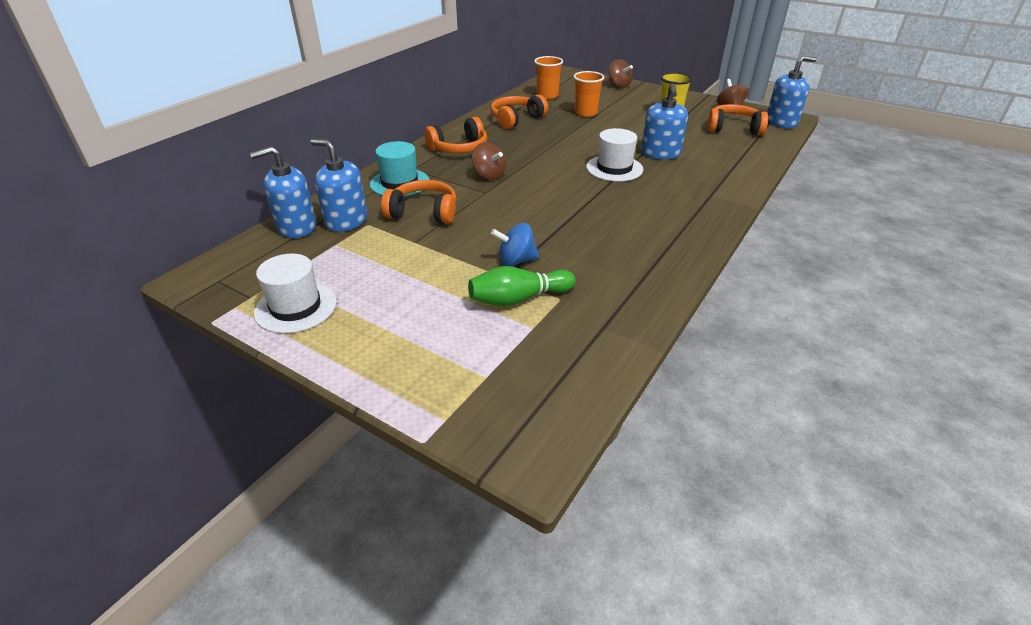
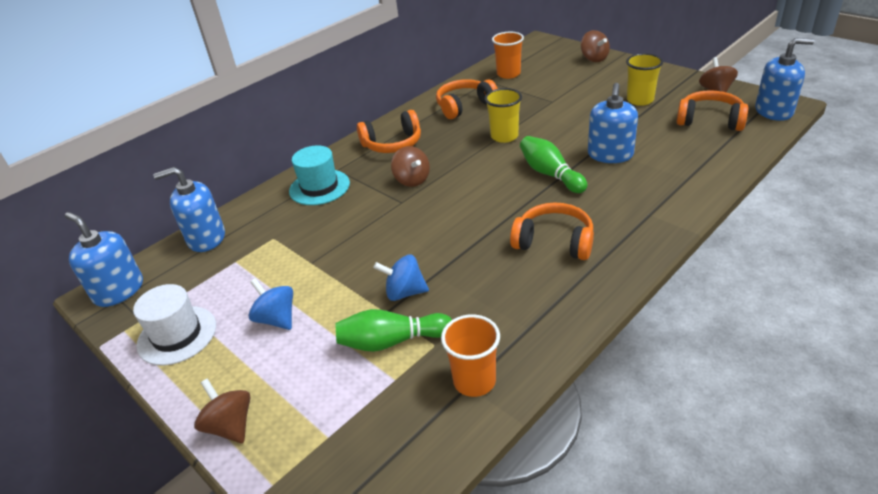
camera: 15 degrees right, 0 degrees up
(346, 221) = (254, 233): blue soap dispenser -> blue soap dispenser (119, 291)
(383, 377) = (230, 426): none -> brown spinning top
(397, 288) = (277, 319): none -> blue spinning top
(423, 212) = (331, 226): orange headphones -> orange headphones (554, 242)
(562, 141) = (504, 136): none -> yellow cup
(586, 113) = (543, 97): orange cup -> orange cup (474, 381)
(614, 168) = (550, 174): white hat -> green bowling pin

